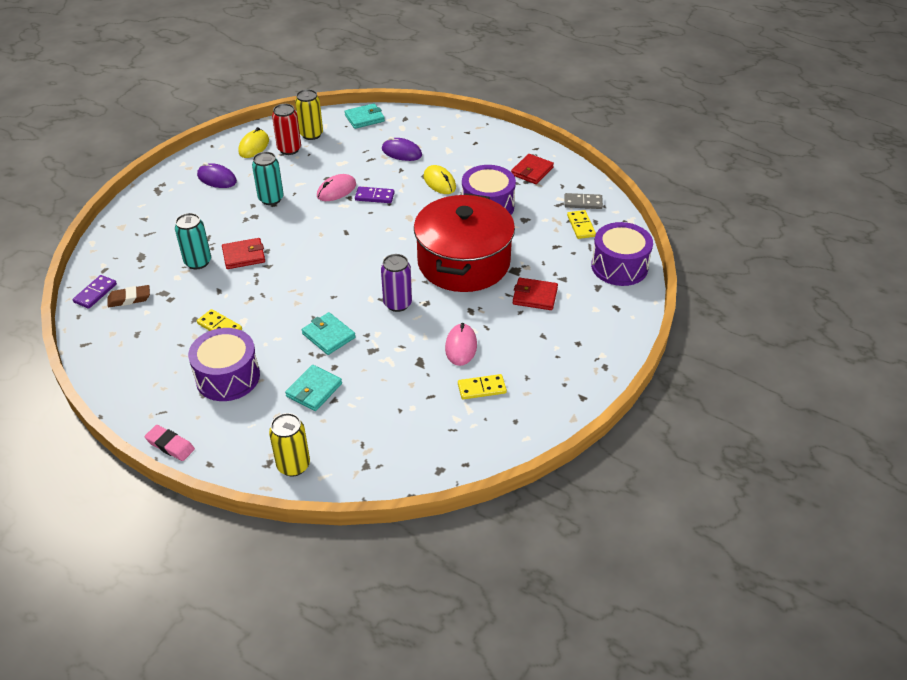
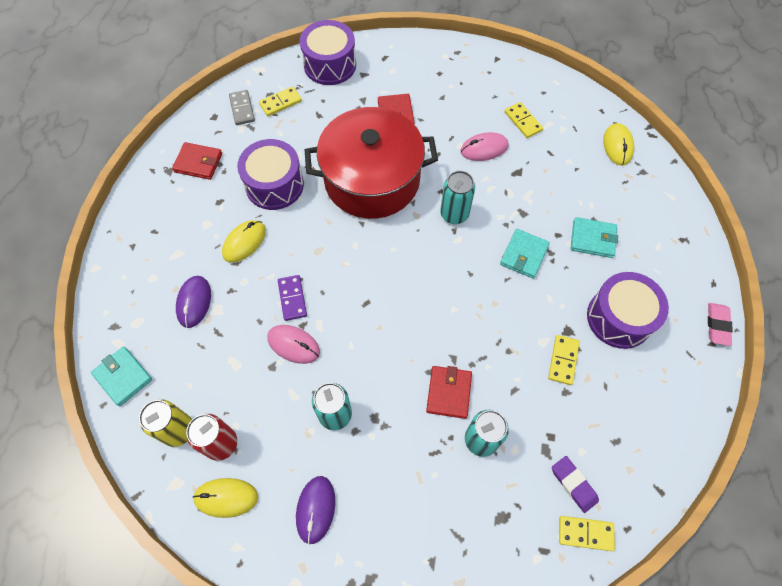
camera: 110 degrees left, 20 degrees up
(95, 293) = (585, 533): purple domino -> yellow domino
(129, 299) = (573, 484): brown eraser -> purple eraser
(244, 256) = (448, 392): red wallet -> red wallet turned 45 degrees clockwise
(293, 465) = (674, 220): yellow can -> none
(397, 304) = (454, 214): purple can -> turquoise can
(410, 457) = (617, 146): none -> yellow mouse

